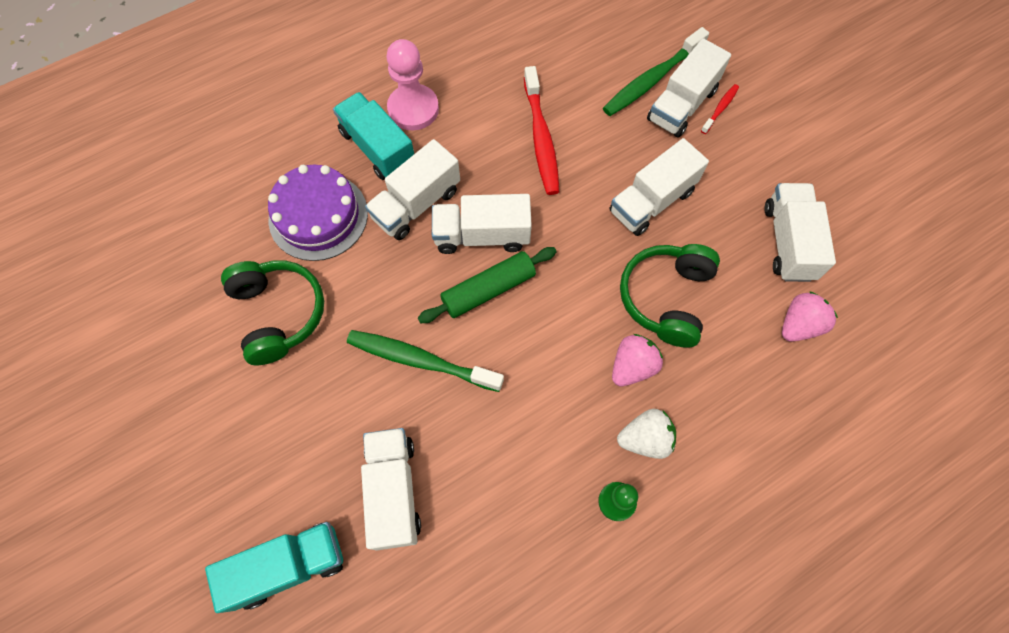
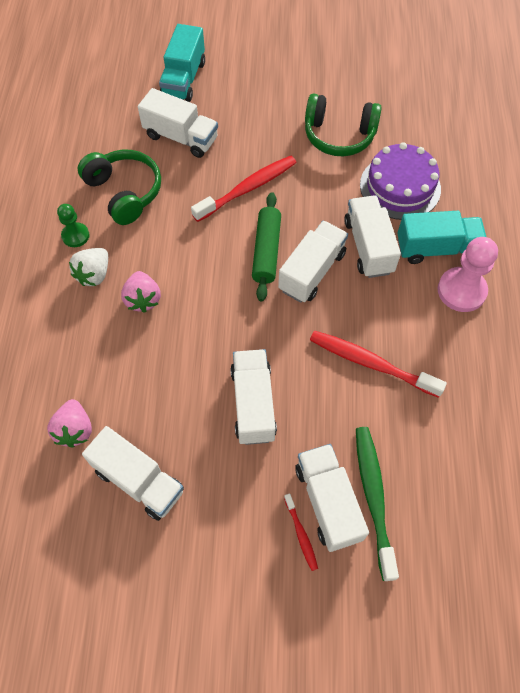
camera: 125 degrees right, 5 degrees down
(420, 360) = (248, 189): green toothbrush -> red toothbrush
(666, 298) = (170, 355): green headphones -> green headphones (124, 192)

